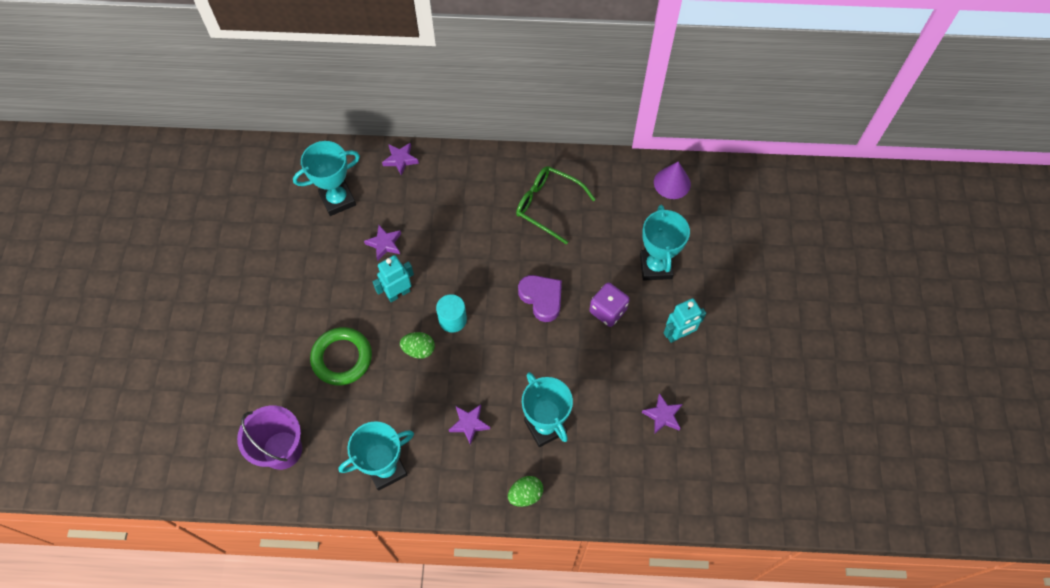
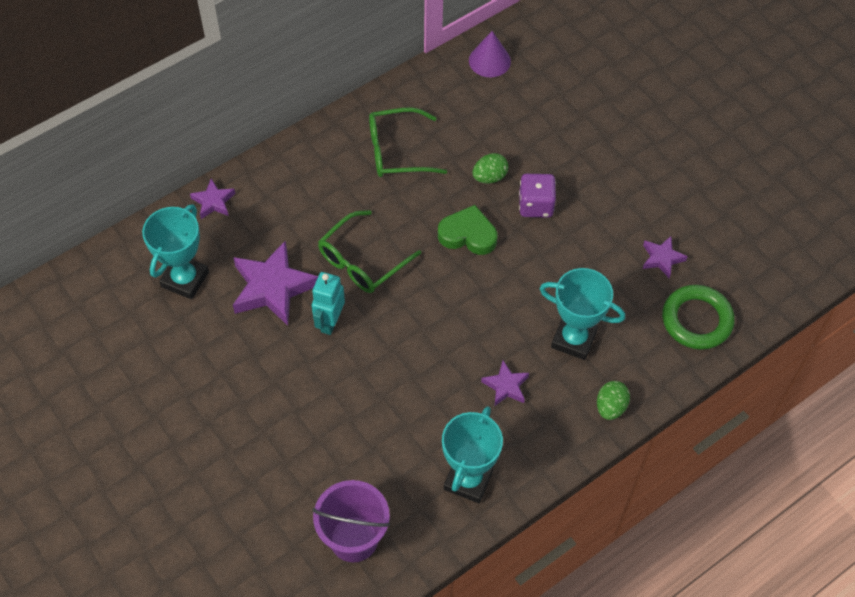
camera: 40 degrees left, 5 degrees down
(342, 358) = (331, 417): green ring -> green ring (696, 320)
(384, 244) = (273, 287): purple star -> purple star, size x1.92
(419, 350) = (398, 357): green egg -> green egg (489, 177)
(452, 320) = (404, 309): turquoise cylinder -> none
(455, 267) = (362, 261): none -> green glasses
(541, 298) = (468, 234): purple heart -> green heart
(655, 266) = (541, 140): turquoise trophy -> none
(678, 335) = (613, 184): turquoise robot -> none

